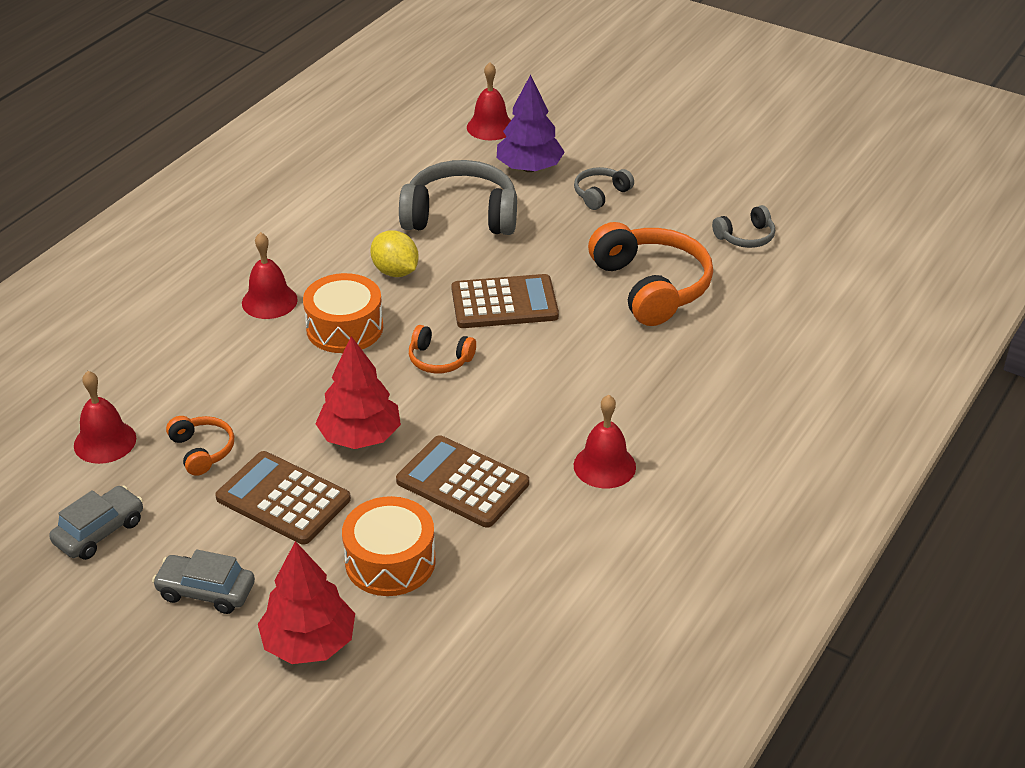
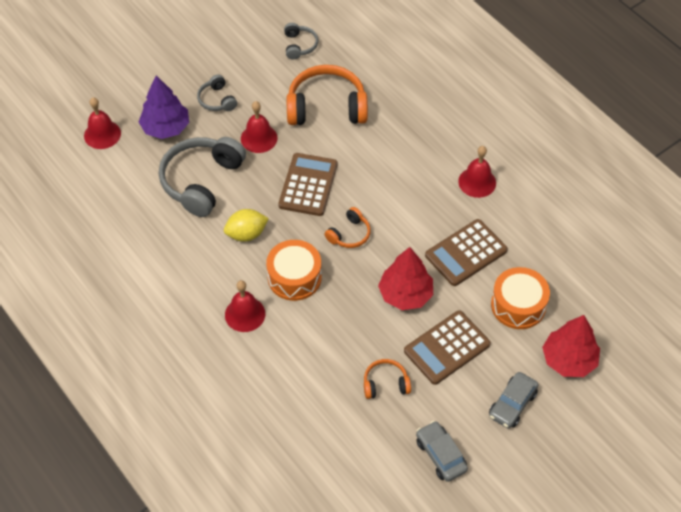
camera: 70 degrees left, 15 degrees up
(105, 442) = (354, 439): red bell -> red bell (259, 138)

